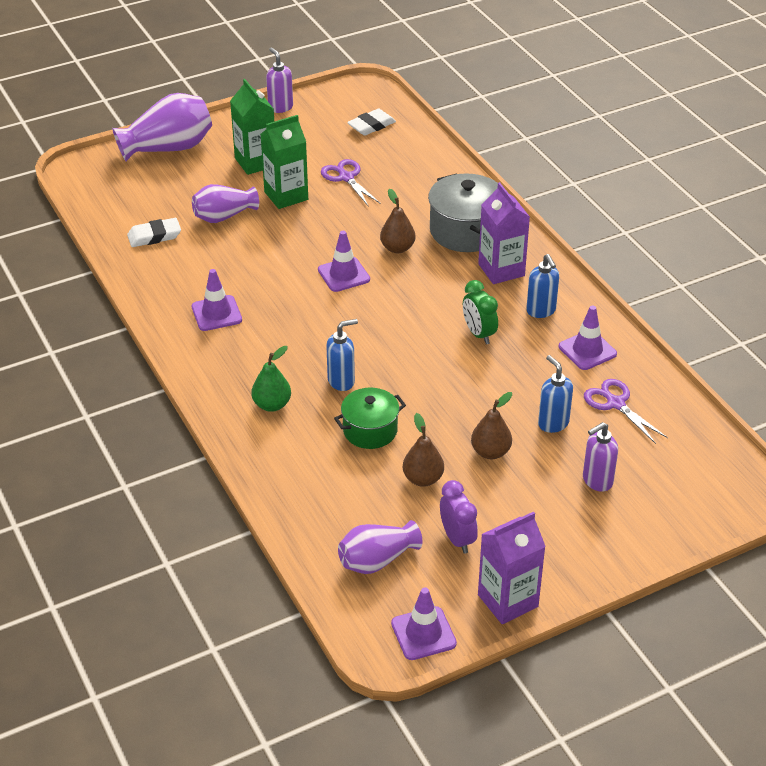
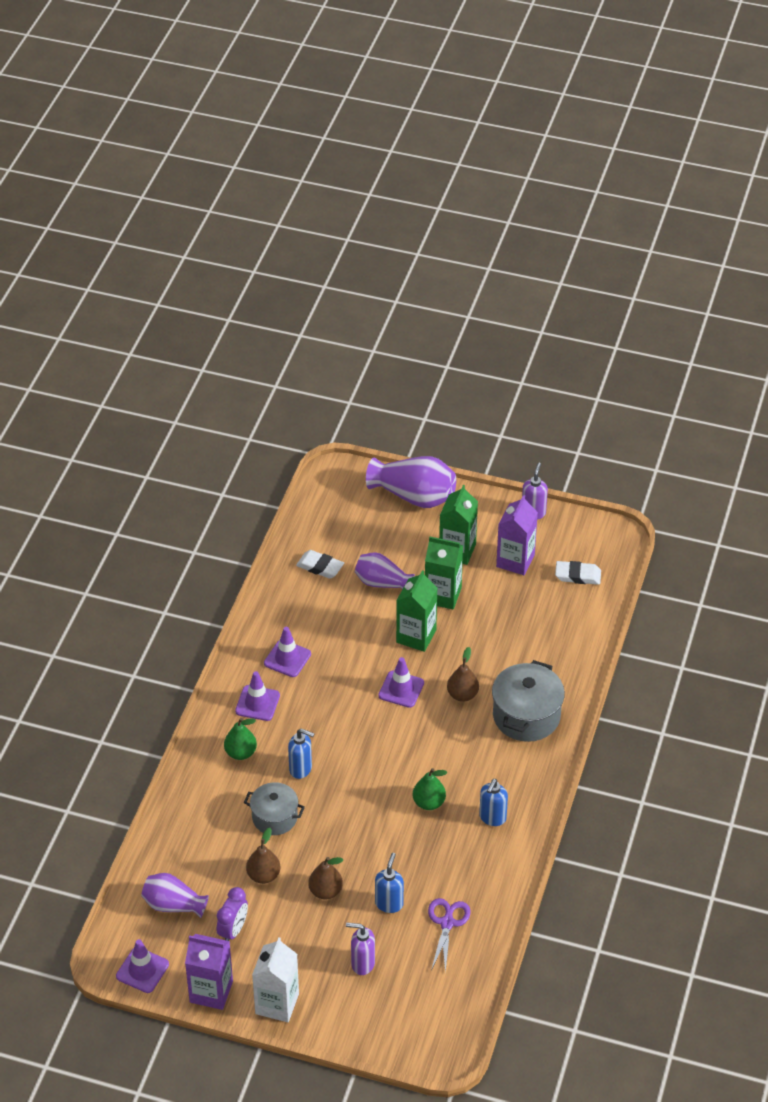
camera: 45 degrees right, 5 degrees up
(304, 234) = (416, 636): none -> green carton
(346, 177) = (502, 609): purple scissors -> none
(370, 430) = (274, 817): green pot -> grey pot
(479, 334) = (429, 802): green clock -> green pear
(501, 270) = (509, 765): purple carton -> purple carton (515, 561)
(575, 565) = (277, 1003): none -> white carton
(587, 350) = (482, 871): purple traffic cone -> purple traffic cone (257, 703)

